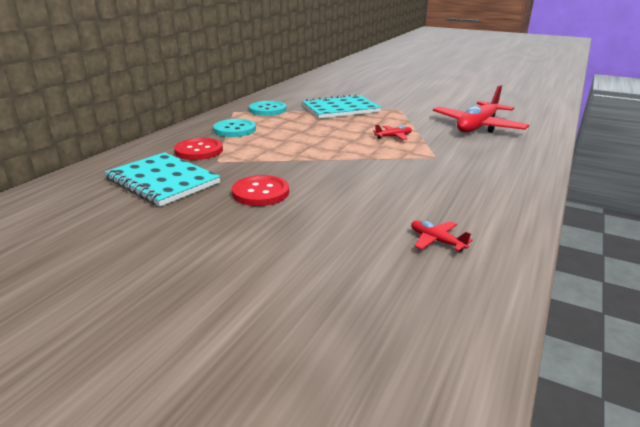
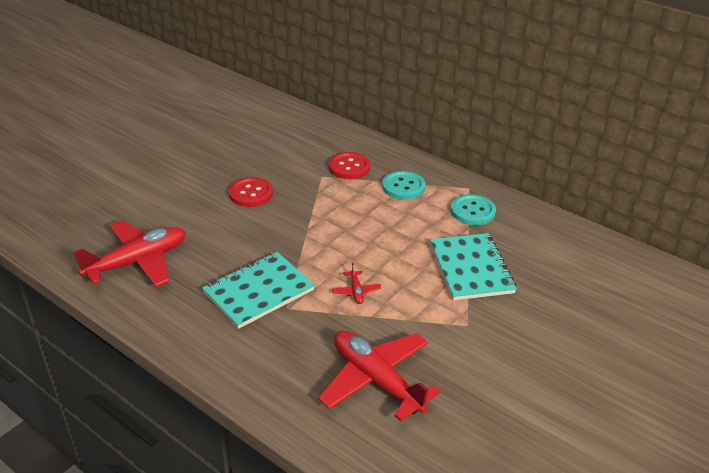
camera: 100 degrees right, 10 degrees up
(162, 181) = (290, 153): turquoise notebook -> turquoise notebook (258, 291)
(436, 241) = (138, 262): red plane -> red plane, size x2.39

